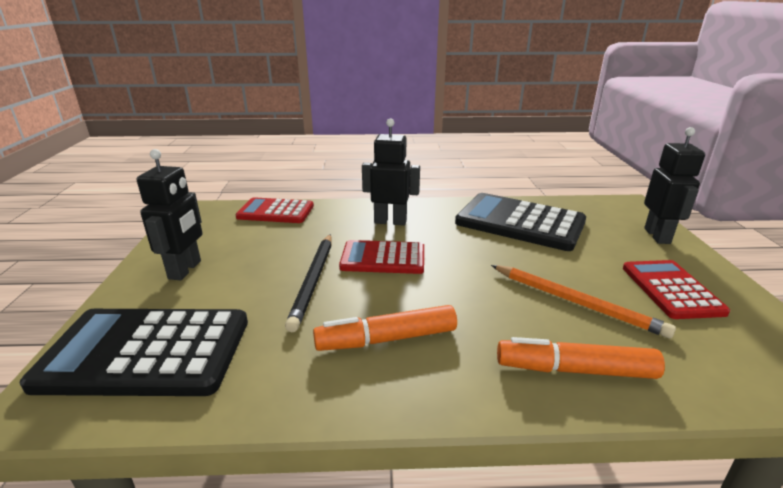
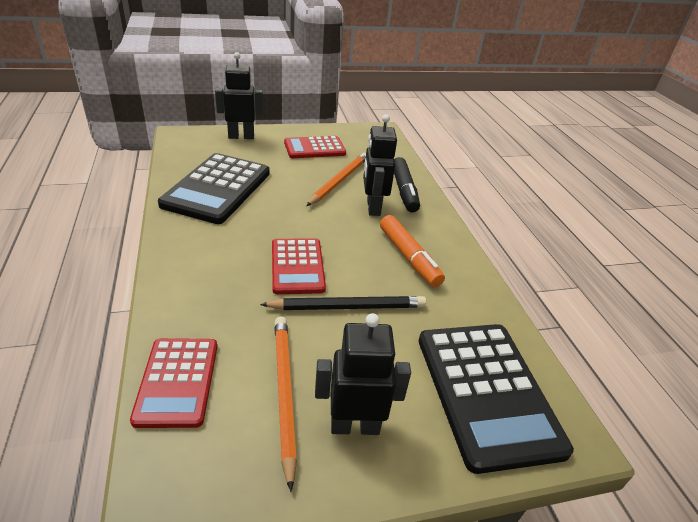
camera: 105 degrees left, 10 degrees up
(238, 245) = (284, 393): none -> orange pencil
(390, 221) = (214, 267): black robot -> black robot (373, 207)
(575, 370) = (404, 191): orange marker -> black marker

